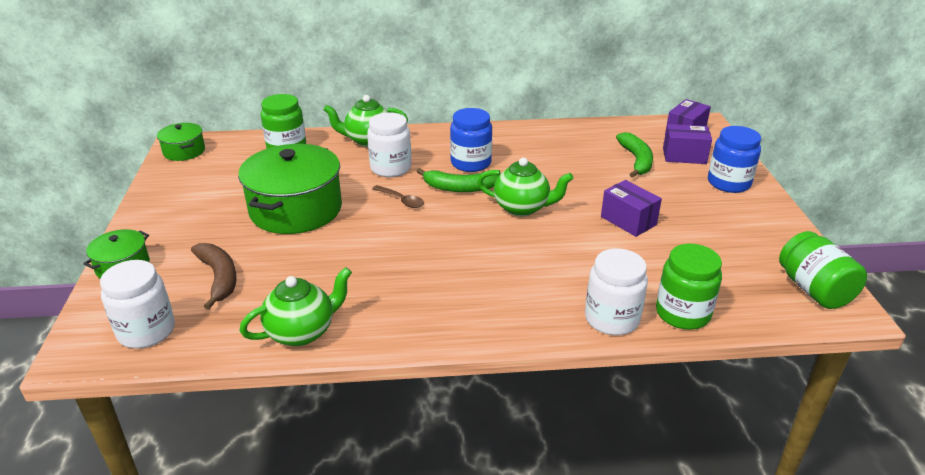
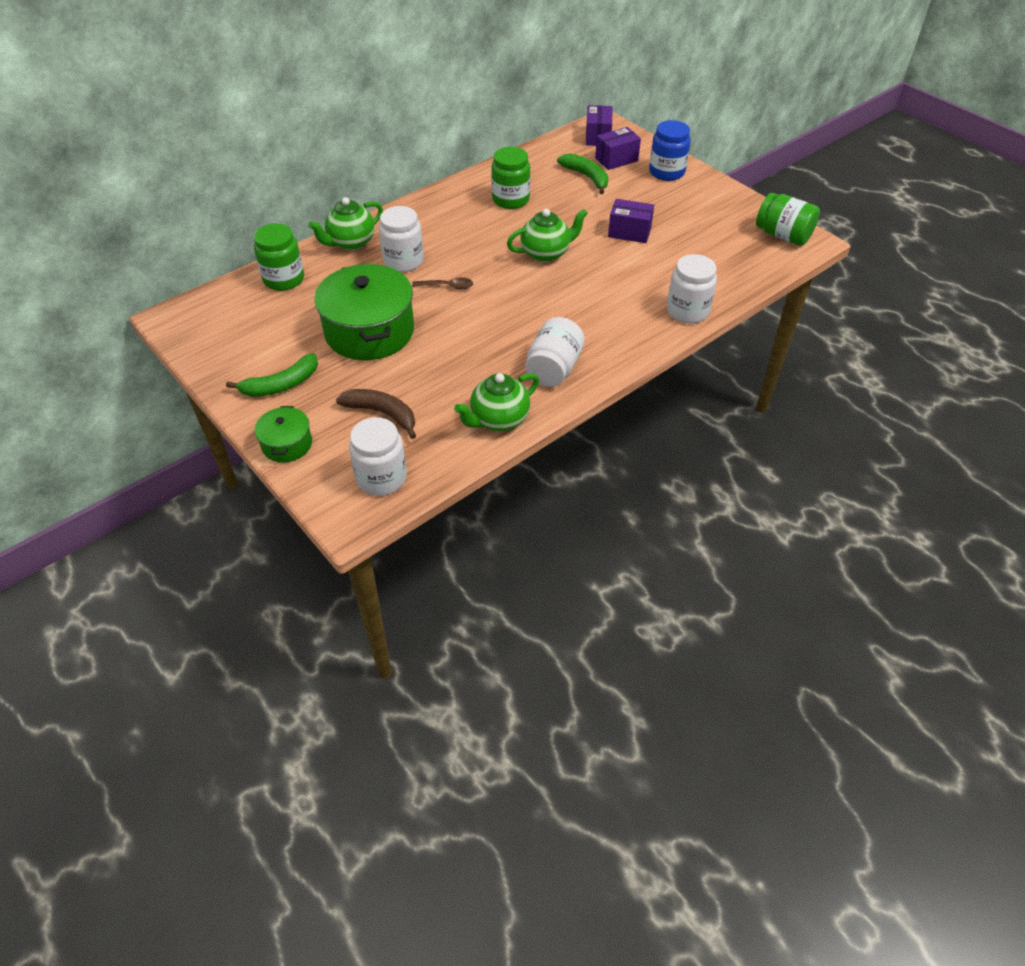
camera: 35 degrees left, 15 degrees up
(184, 151) = (186, 323): green pot -> none
(302, 332) = (498, 420): green teapot -> green teapot turned 150 degrees counterclockwise
(408, 310) = (553, 369): none -> white jar
(460, 188) = (481, 256): green banana -> green banana (281, 385)
(471, 163) = (464, 230): blue jar -> none
(682, 313) = (724, 287): green jar -> green jar (510, 199)

